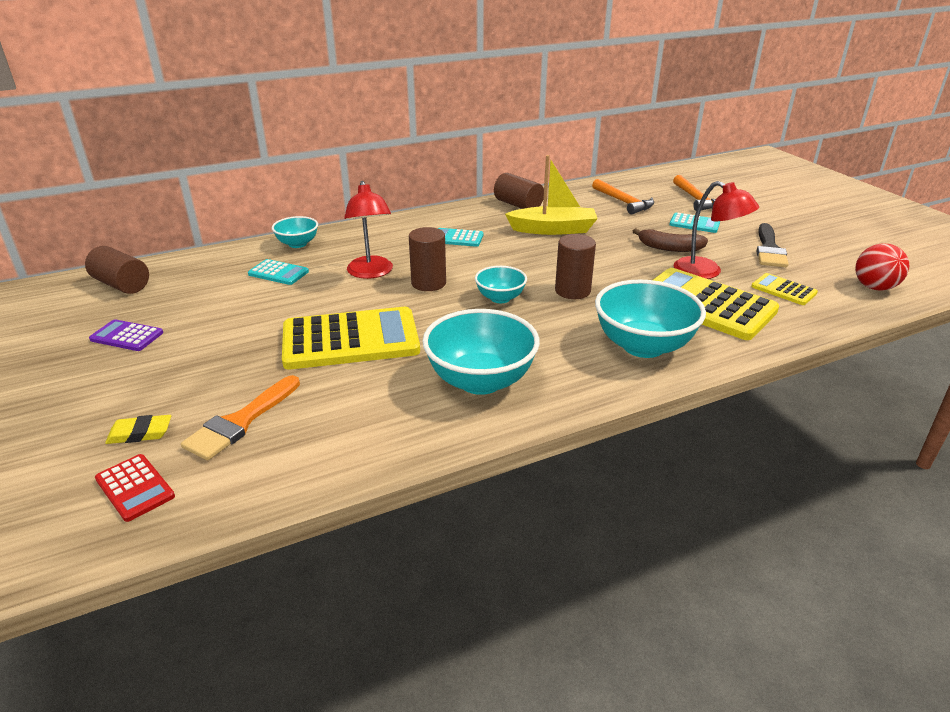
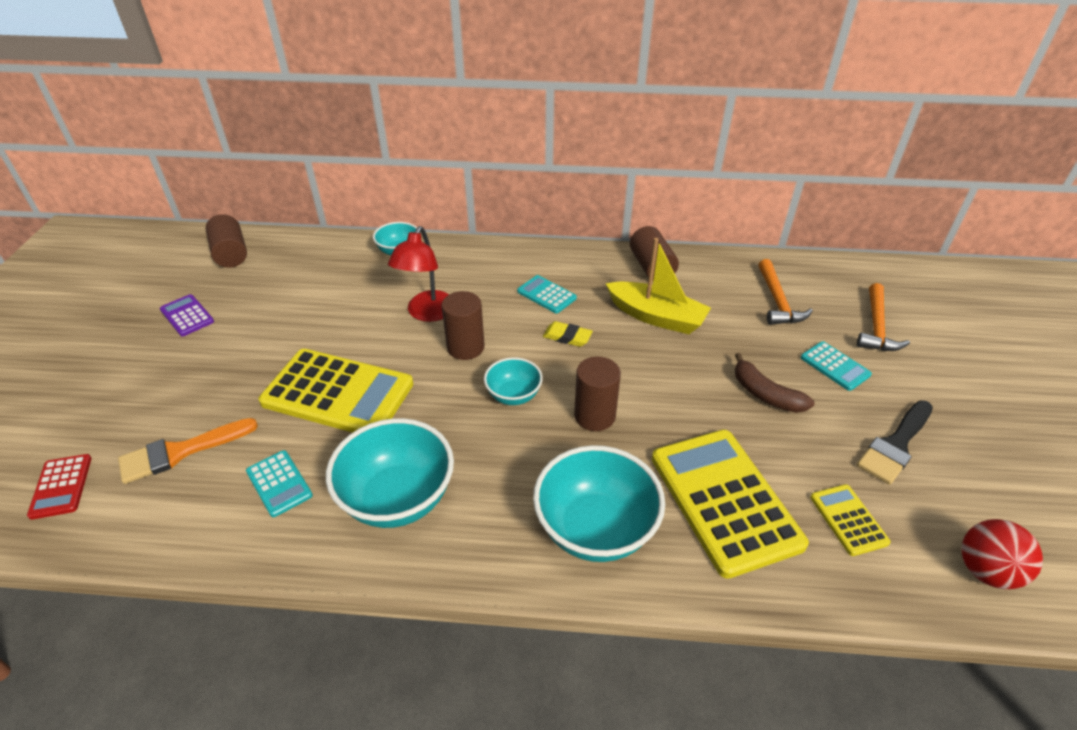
camera: 30 degrees right, 10 degrees up
(140, 433) = (110, 429): yellow eraser -> yellow eraser (567, 337)
(278, 273) = (353, 284): turquoise calculator -> turquoise calculator (279, 483)
(706, 272) = (775, 450): red lamp -> none

